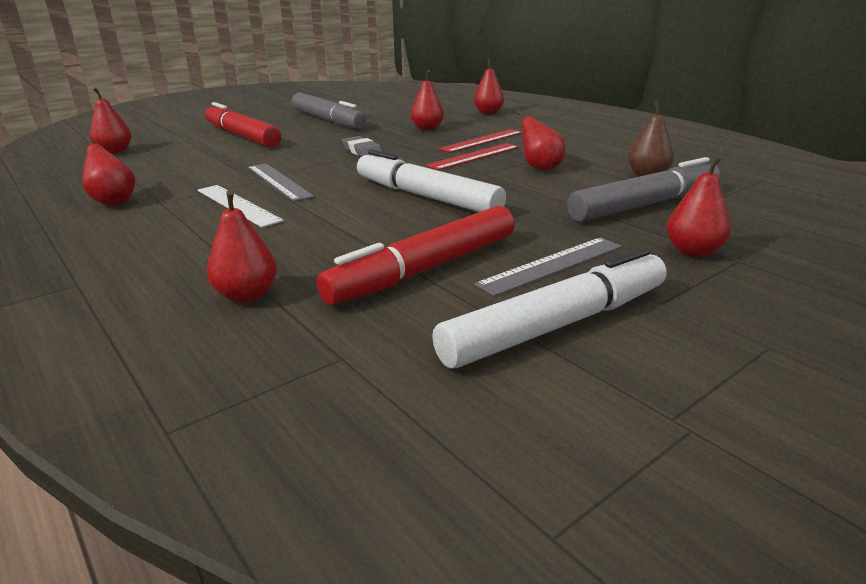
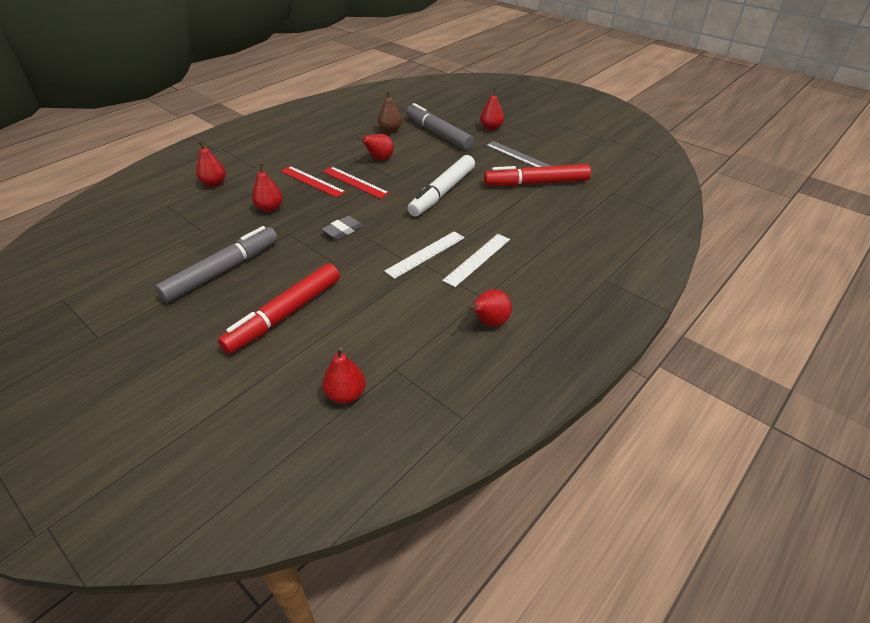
camera: 100 degrees left, 15 degrees up
(246, 295) = (585, 223): red pear -> none
(279, 181) = (425, 254): grey ruler -> white ruler
(425, 269) = (536, 183): red marker -> red marker turned 135 degrees clockwise
(556, 325) = (566, 155): white marker -> none

